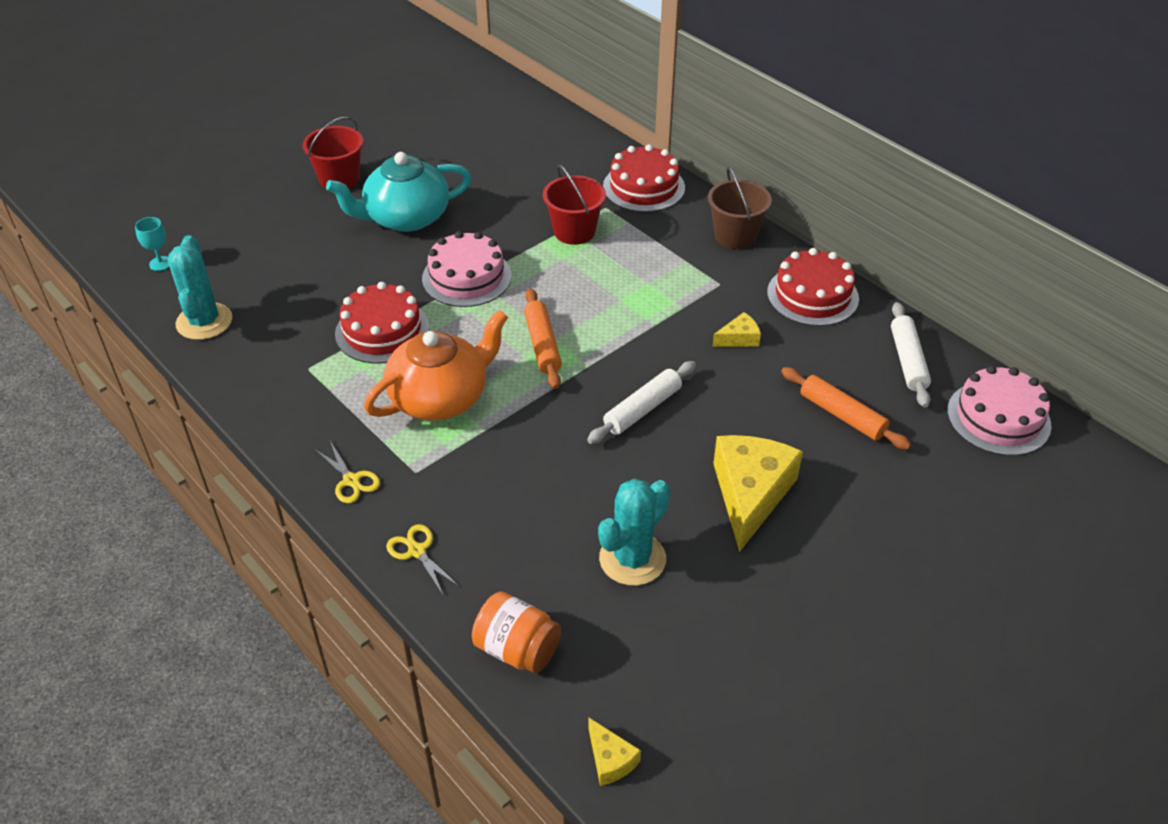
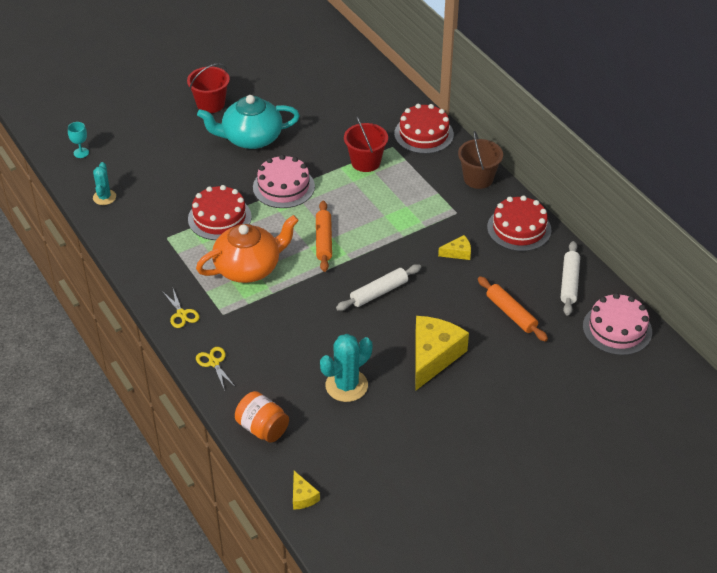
camera: 10 degrees right, 0 degrees up
(204, 321) = (104, 197): turquoise cactus -> turquoise cactus, size x0.63

